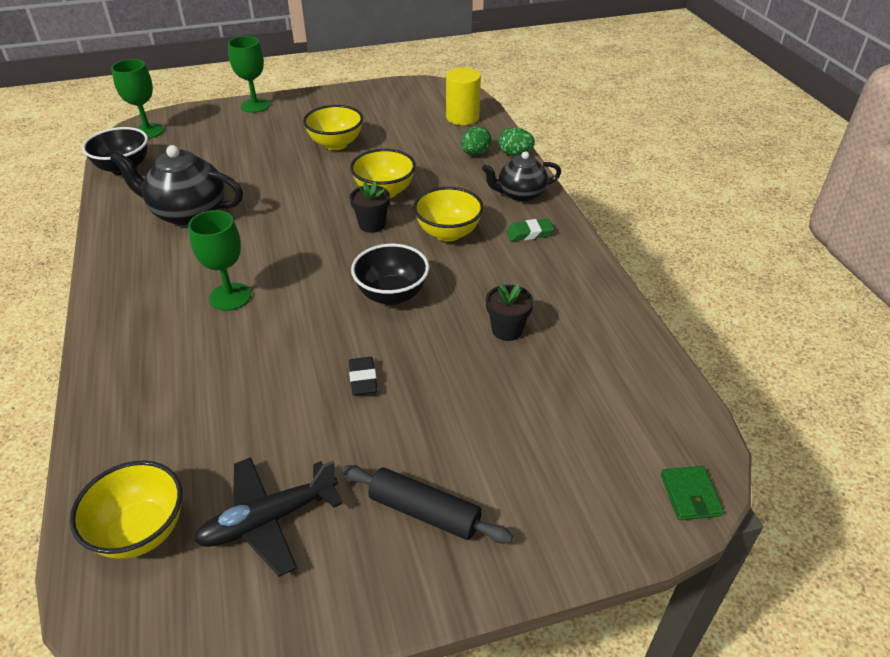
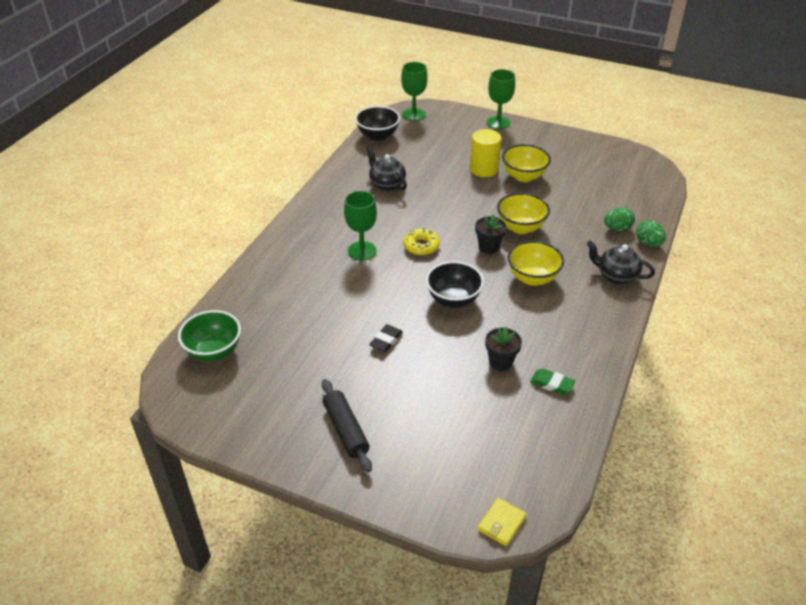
camera: 40 degrees right, 0 degrees up
(141, 531) = (214, 351): yellow bowl -> green bowl
(188, 213) = (387, 184): black teapot -> black teapot, size x0.65
(269, 520) = (271, 383): black plane -> none
(297, 258) = (421, 246): none -> yellow donut
(462, 117) = (639, 195): yellow cylinder -> yellow cylinder (483, 169)
(529, 233) = (590, 307): green eraser -> green eraser (552, 384)
(690, 495) = (501, 523): green wallet -> yellow wallet

